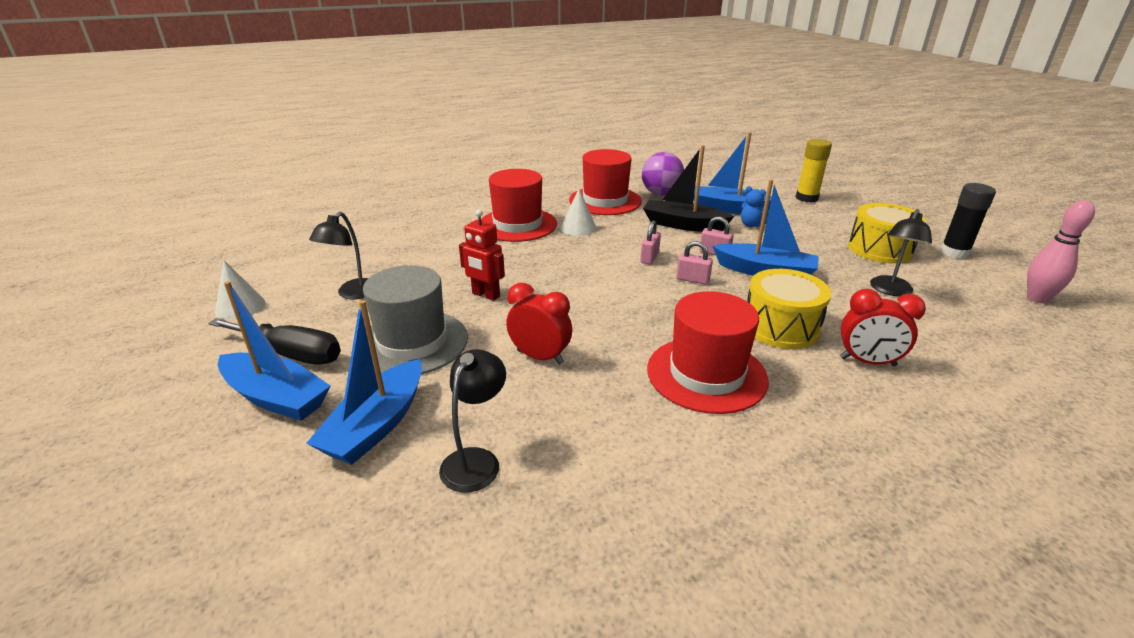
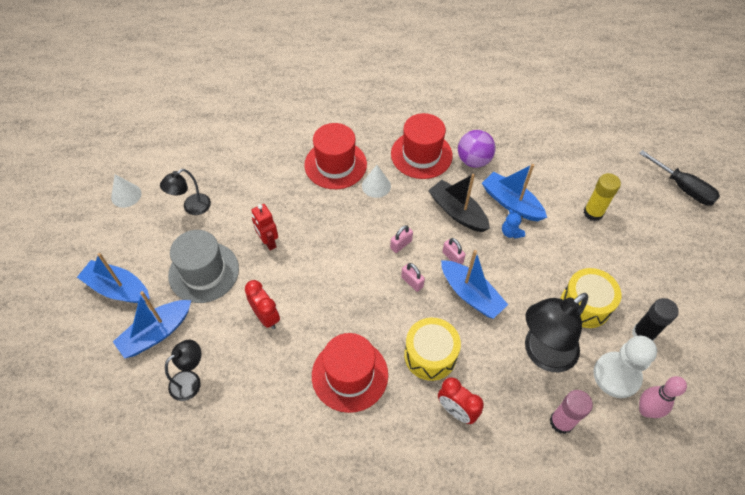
camera: 25 degrees right, 25 degrees up
(276, 397) = (118, 289): blue boat -> blue boat turned 150 degrees clockwise
(291, 354) = (138, 254): black screwdriver -> black screwdriver (683, 188)
(890, 290) = (542, 354): black lamp -> black lamp, size x1.78
(976, 284) = (616, 375): none -> white pawn
(981, 333) = (561, 422): none -> pink glue stick

